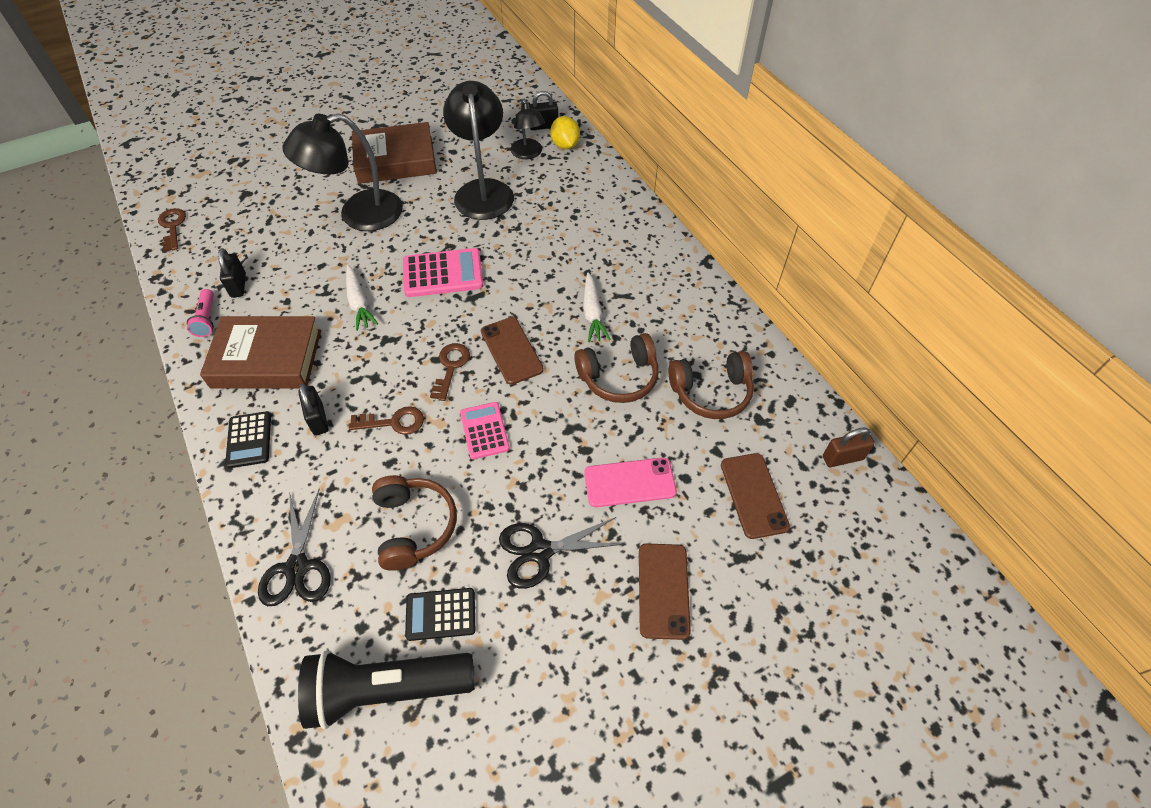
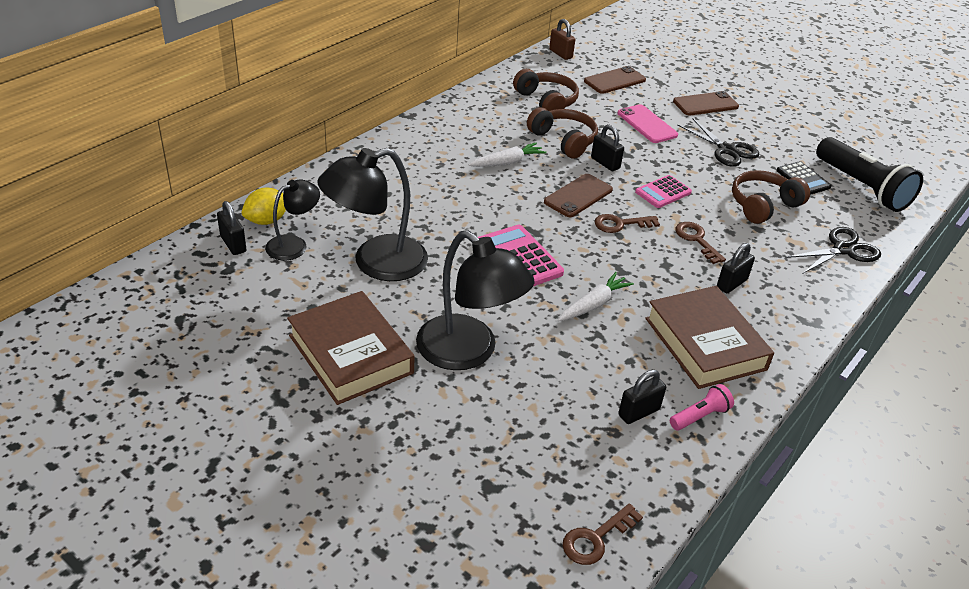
camera: 115 degrees left, 15 degrees down
(249, 440) = (786, 318): black calculator -> none
(560, 399) = (605, 163): none -> black padlock

